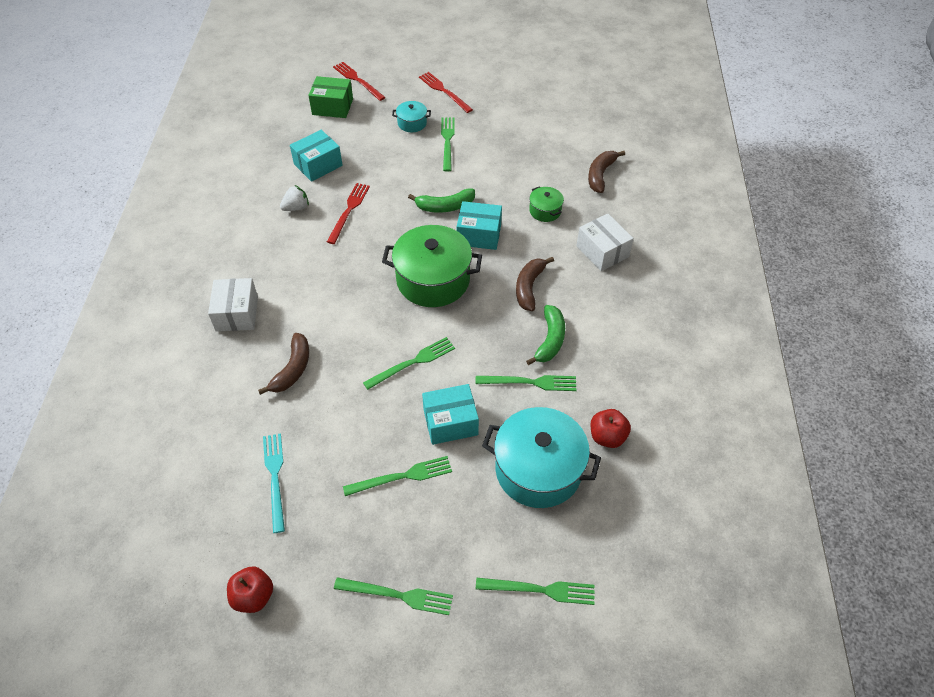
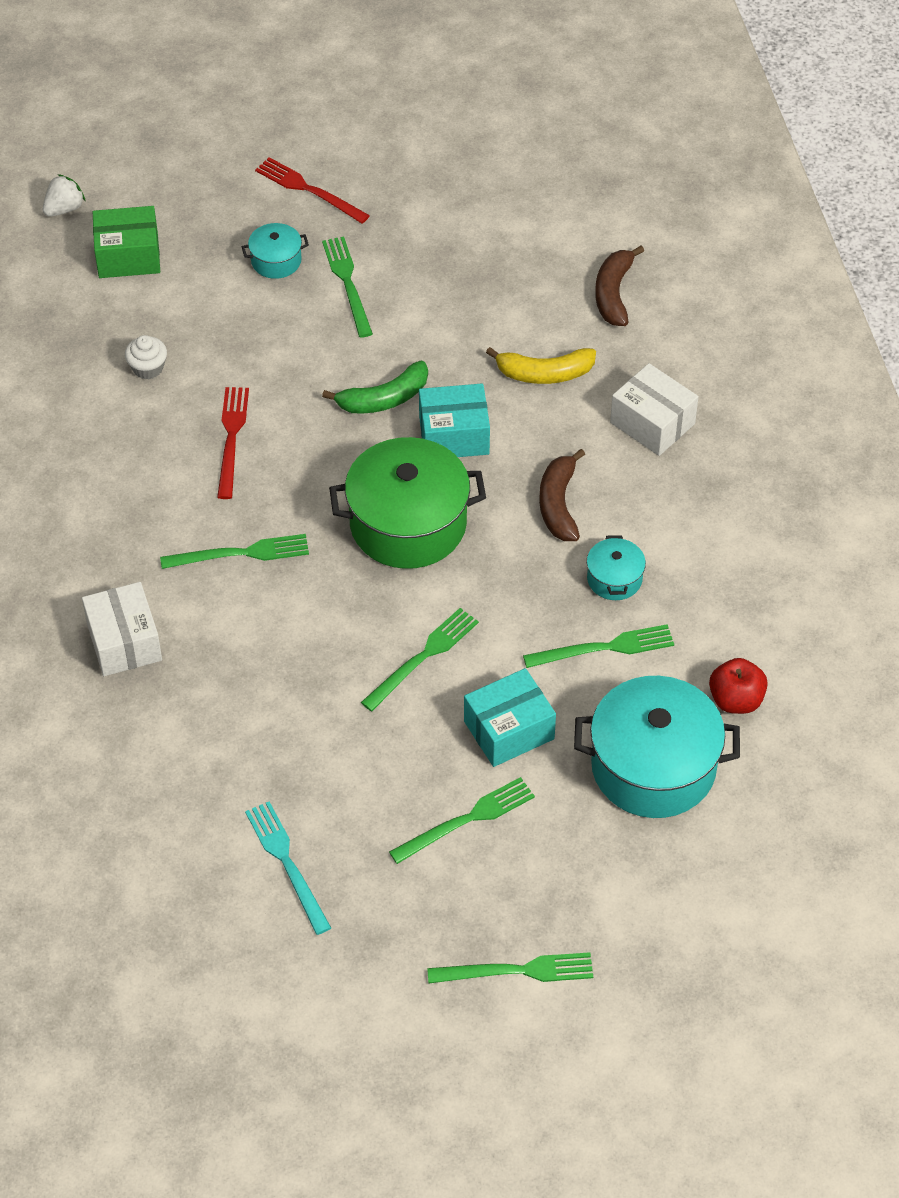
camera: 15 degrees left, 0 degrees up
(253, 596) = (323, 1019): red apple -> none
(293, 369) = (247, 706): brown banana -> none
(296, 207) = (143, 450): white strawberry -> white strawberry (64, 209)
(318, 165) = (148, 368): turquoise box -> white cupcake
(358, 80) = (152, 197): red fork -> none
(540, 590) = (702, 919): green fork -> green fork (241, 553)
(545, 211) = (544, 373): green pot -> yellow banana
(550, 340) = (614, 579): green banana -> turquoise pot

